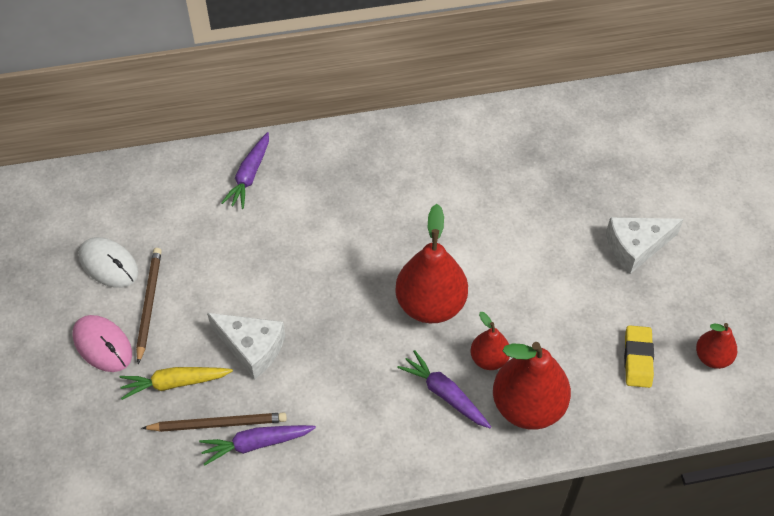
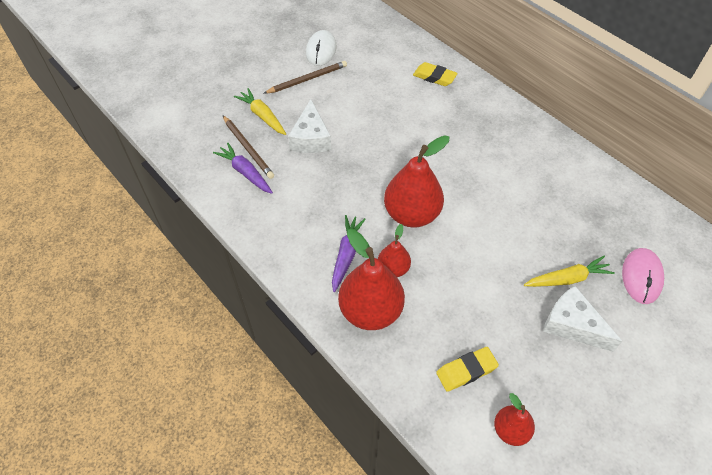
camera: 60 degrees right, 0 degrees up
(102, 345) = (266, 74): pink mouse -> pink mouse (641, 277)
(249, 176) = (434, 77): purple carrot -> yellow eraser
(586, 220) = (567, 279): none -> yellow carrot

